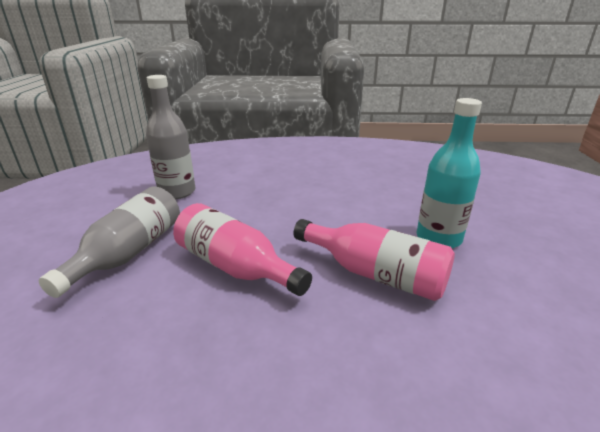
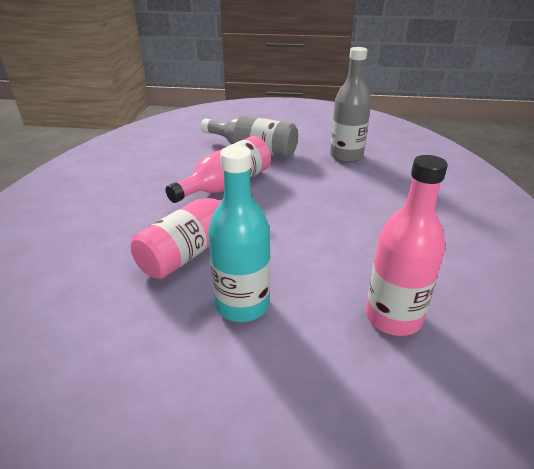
camera: 95 degrees right, 5 degrees up
(411, 185) = (393, 317): none -> pink bottle

